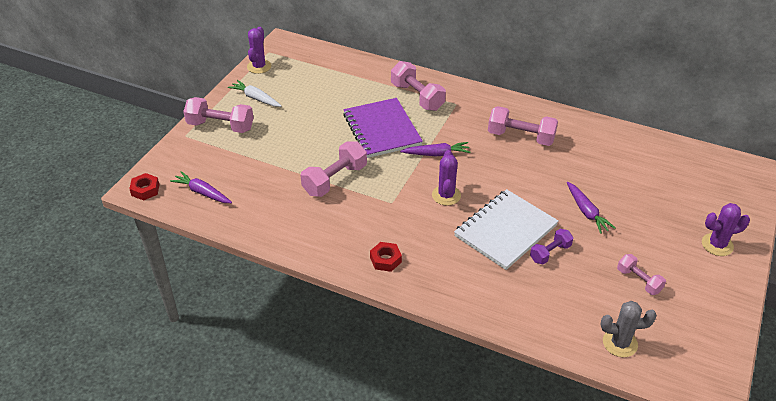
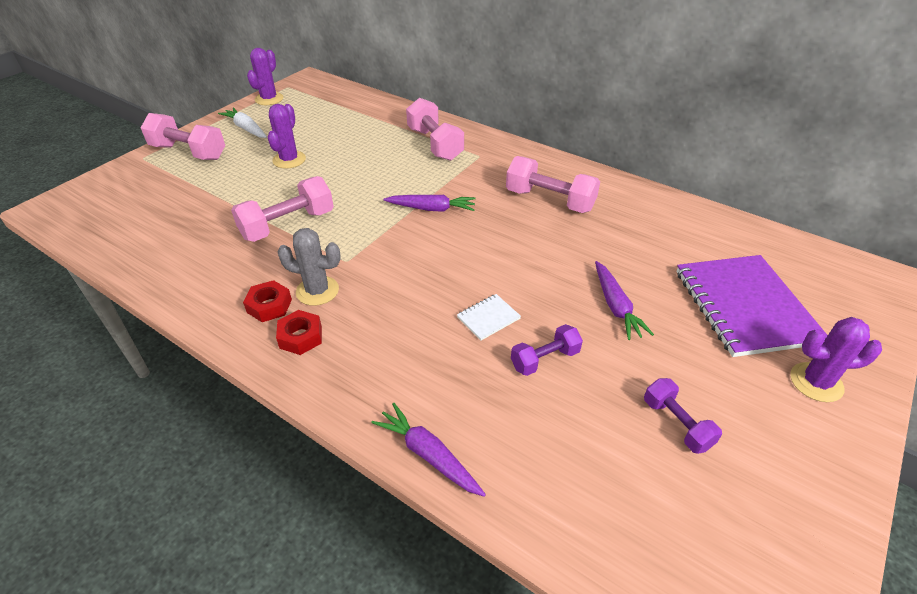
camera: 10 degrees right, 0 degrees up
(145, 190) = (54, 211): red nut -> red nut (269, 306)
(202, 193) = (118, 221): purple carrot -> purple carrot (428, 455)
(382, 130) = (375, 174): purple notebook -> purple notebook (744, 306)
(446, 195) = (423, 260): purple cactus -> purple cactus (289, 160)
(505, 231) = (488, 318): white notebook -> white notebook, size x0.41
(620, 343) = (622, 534): grey cactus -> grey cactus (317, 291)
(638, 281) = (676, 424): pink dumbbell -> purple dumbbell

